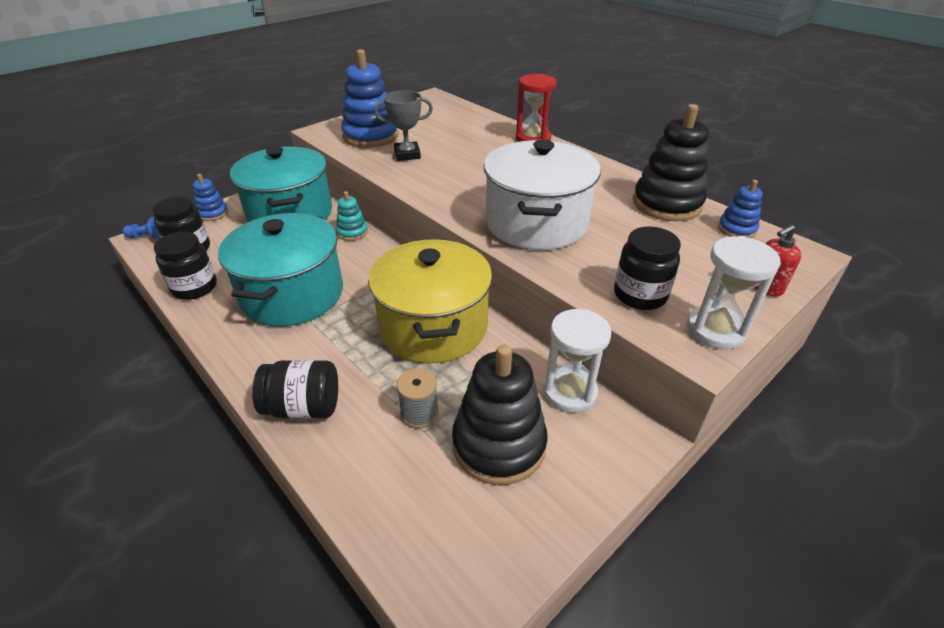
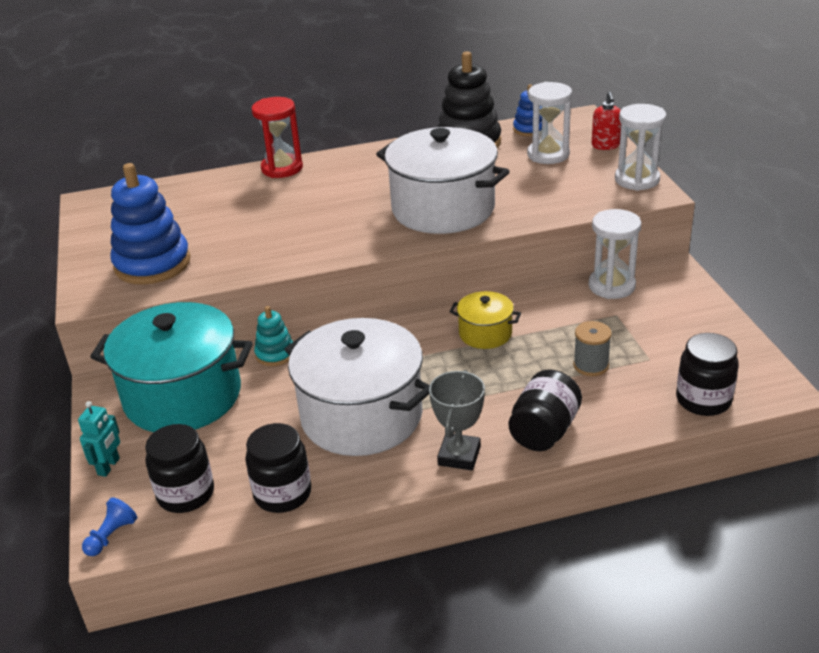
camera: 60 degrees left, 5 degrees down
(213, 213) = (109, 466): blue stacking toy -> turquoise robot
(292, 294) = (361, 416): turquoise pot -> white pot
(407, 155) = (231, 248): grey trophy -> grey trophy (459, 456)
(433, 326) = (485, 333): yellow pot -> yellow pot, size x0.48
(499, 444) = (646, 334): black stacking toy -> none
(640, 295) = (579, 194): black jar -> black jar (703, 400)
(699, 254) = (548, 155): none -> white hourglass

